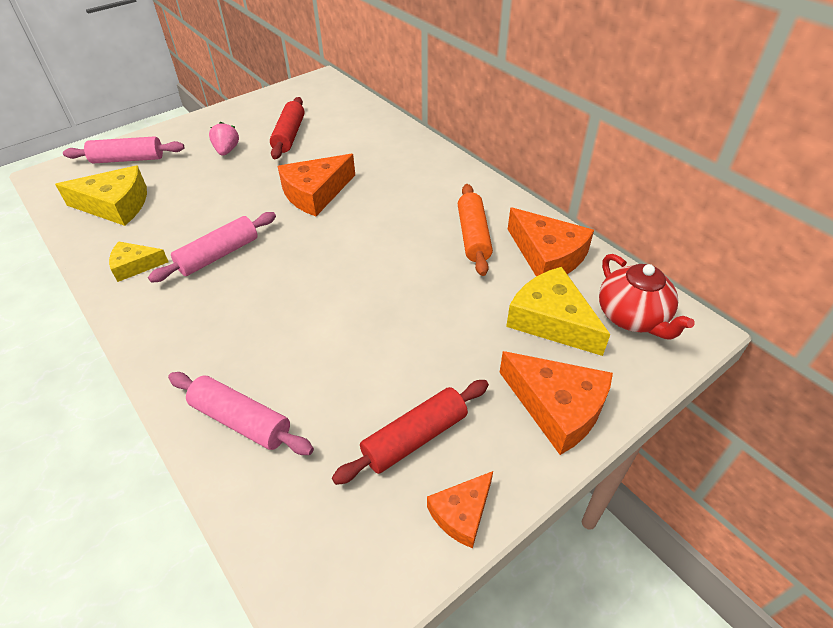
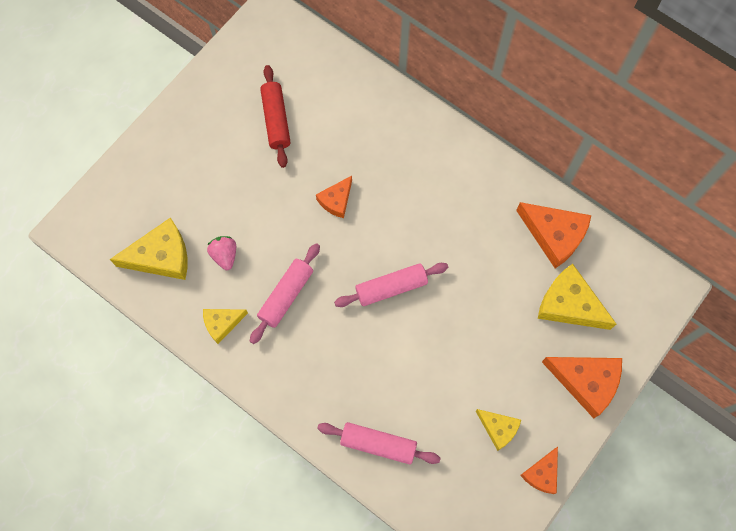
camera: 15 degrees left, 25 degrees up
(128, 159) = (134, 190): pink rolling pin -> pink rolling pin (391, 287)
(227, 151) = (225, 157): pink strawberry -> pink strawberry (225, 255)
(315, 193) = (336, 200): orange cheese -> orange cheese, size x0.59
(415, 438) = (498, 428): red rolling pin -> yellow cheese
(473, 236) = (490, 225): orange rolling pin -> none
(632, 317) = (627, 287): red teapot -> none

